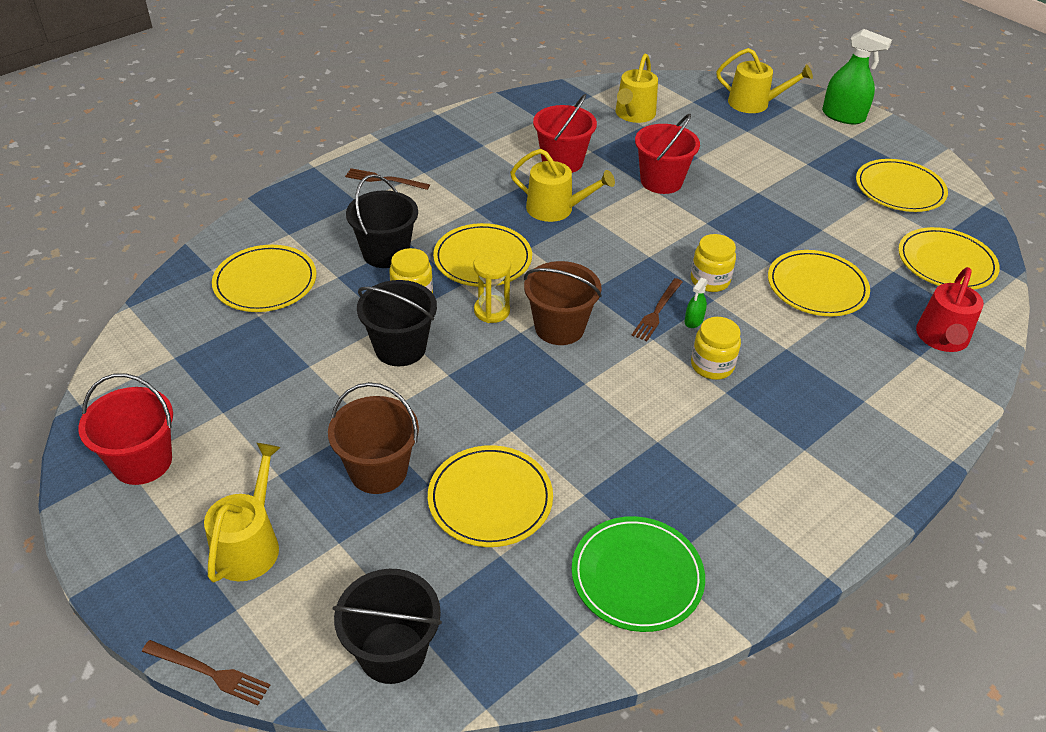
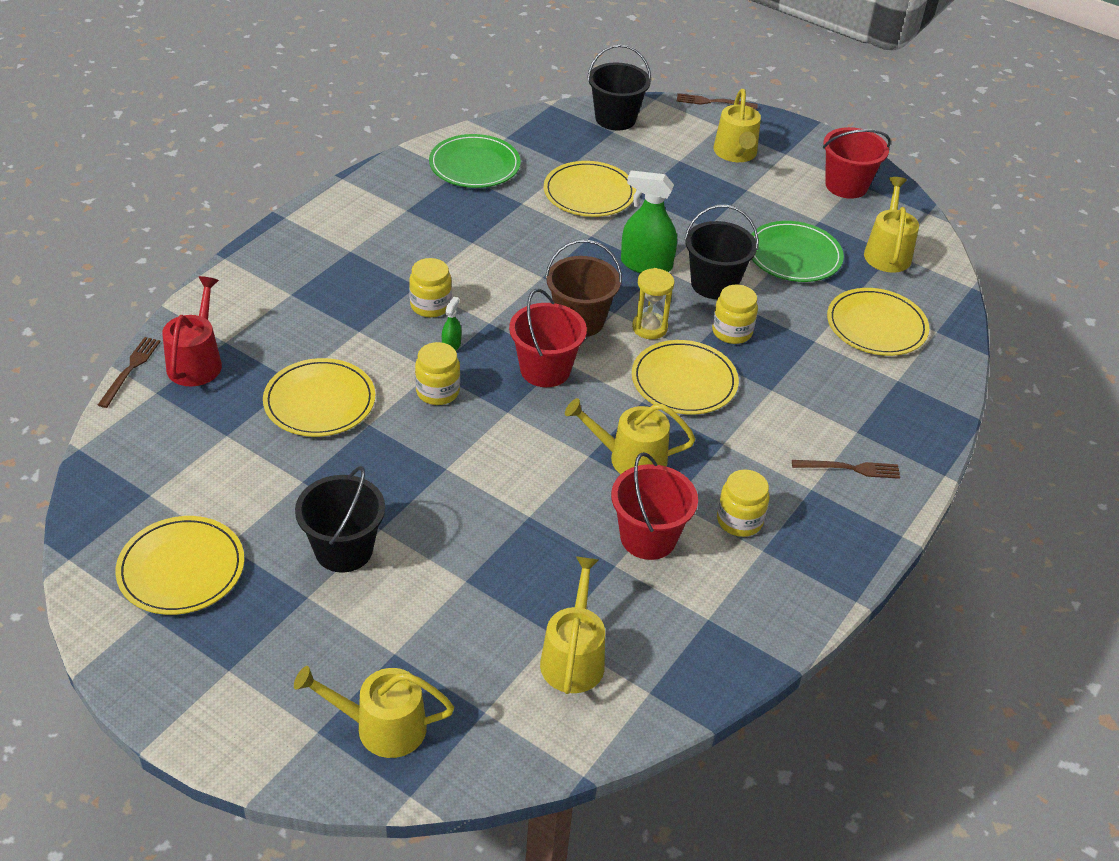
camera: 165 degrees right, 0 degrees up
(180, 358) = (887, 252): none -> yellow watering can
(289, 370) = (794, 255): none -> green plate
(378, 471) = (678, 199): brown bucket -> none
(385, 253) = (785, 373): black bucket -> black bucket (344, 550)
(490, 162) = (739, 520): none -> yellow jar
(657, 311) = (489, 350): brown fork -> brown fork (130, 369)
(661, 181) = (510, 526): red bucket -> red bucket (545, 370)
(843, 116) = (232, 723): green spray bottle -> green spray bottle (646, 264)
(946, 262) = (158, 456): yellow plate -> none

